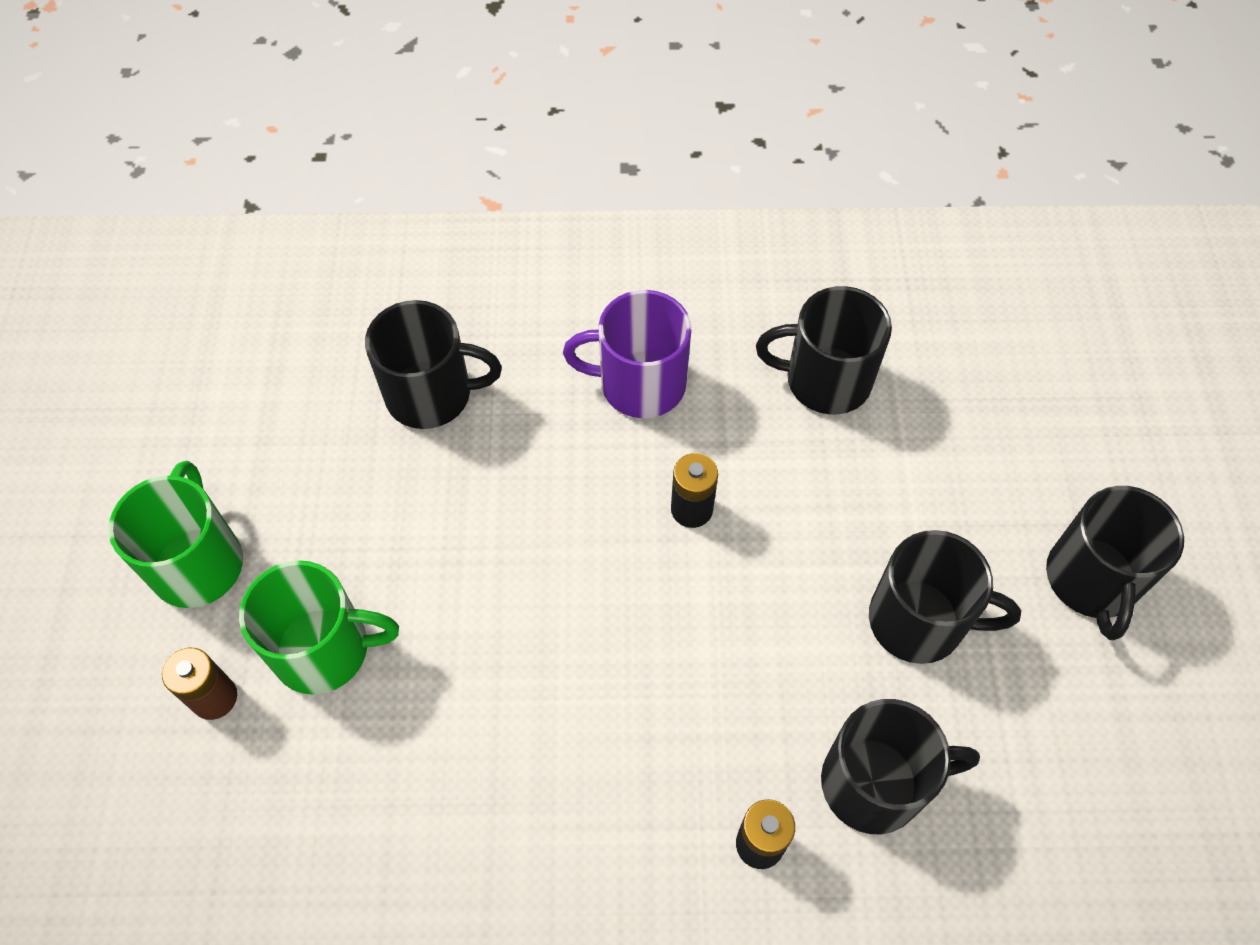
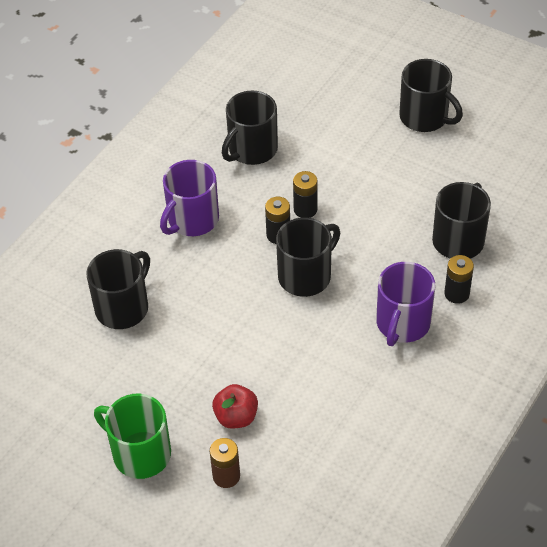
camera: 55 degrees left, 10 degrees down
(325, 649) = (236, 417): green mug -> red apple
(641, 790) = (402, 324): none -> purple mug
(767, 517) = (305, 209): none -> black battery
(919, 621) = (398, 184): black mug -> black mug (306, 276)

